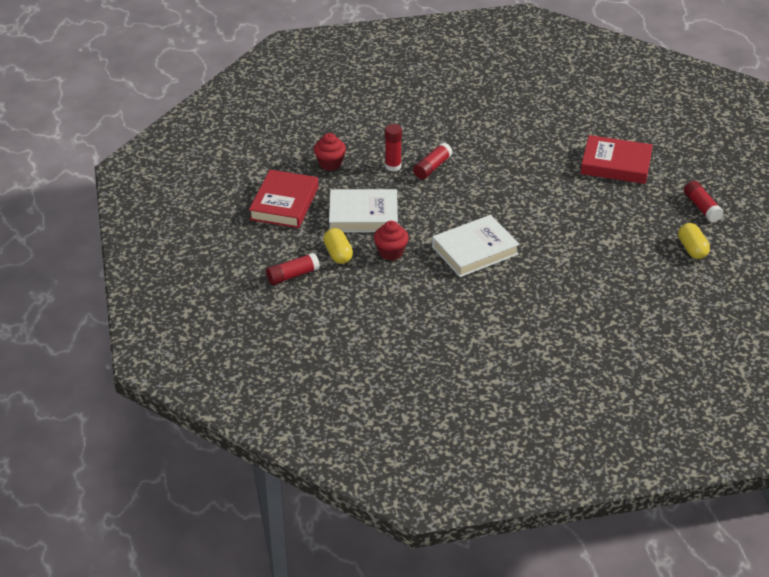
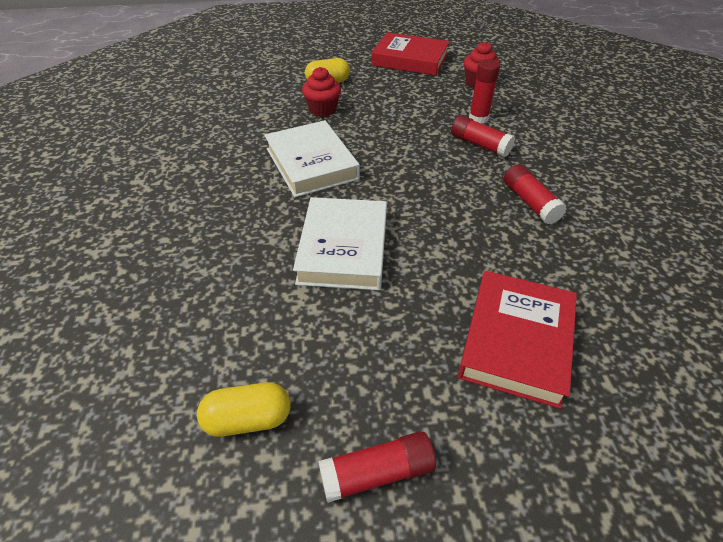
camera: 95 degrees right, 5 degrees up
(293, 275) = (303, 61): red glue stick -> red glue stick (530, 202)
(363, 215) = (387, 97): white book -> white book (343, 248)

